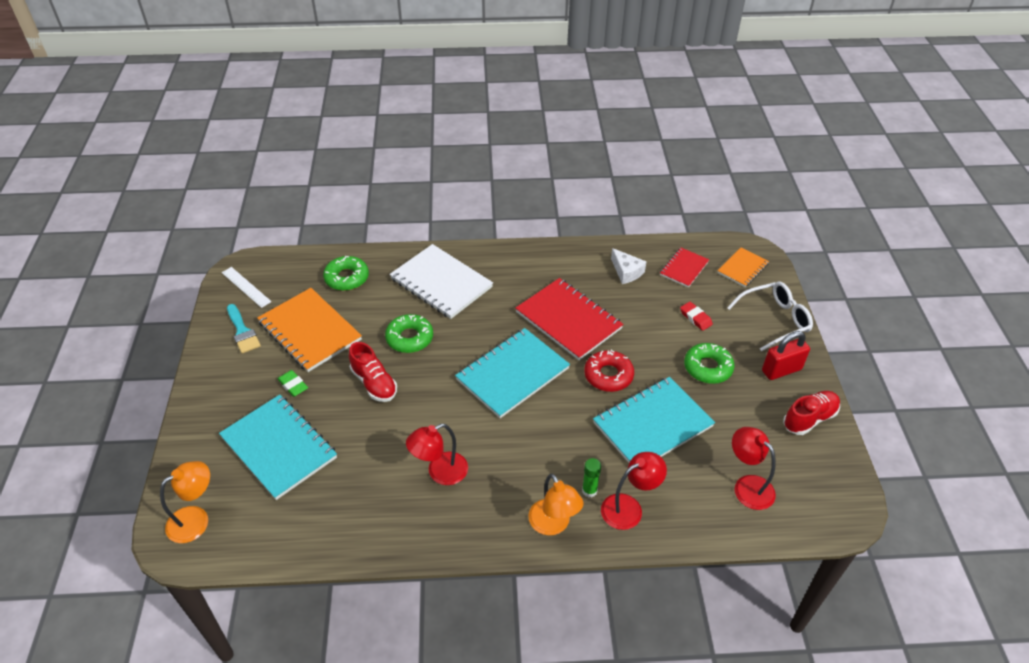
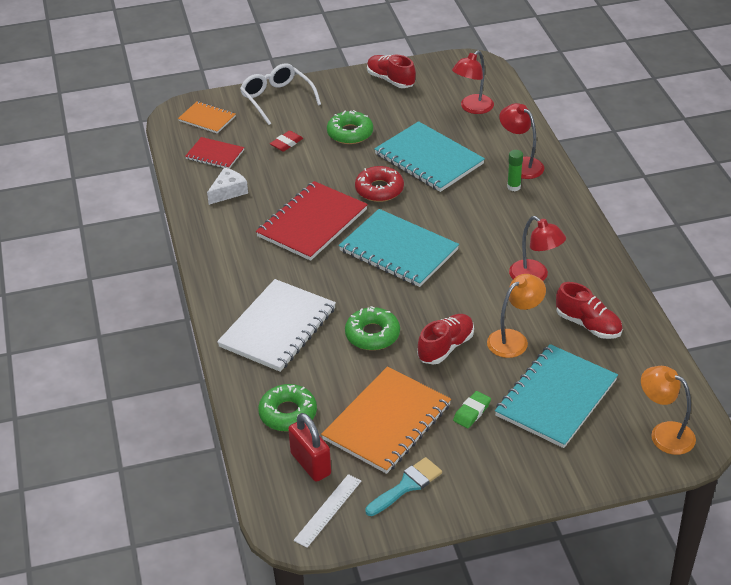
camera: 100 degrees left, 5 degrees down
(356, 499) = (588, 325): none -> red shoe
(553, 525) = (556, 202): orange lamp -> orange lamp (514, 339)
(781, 370) = (340, 94): red padlock -> red padlock (310, 464)

